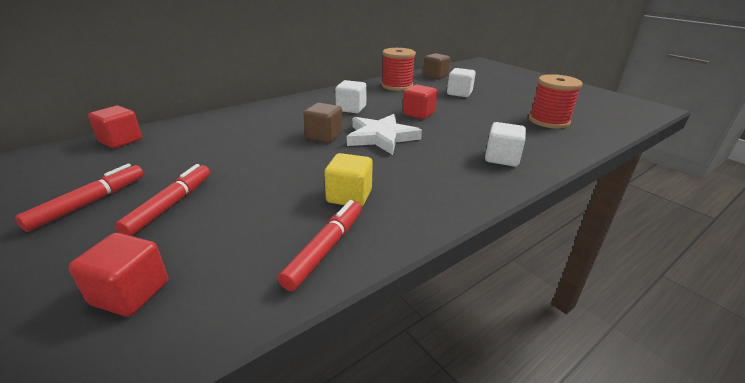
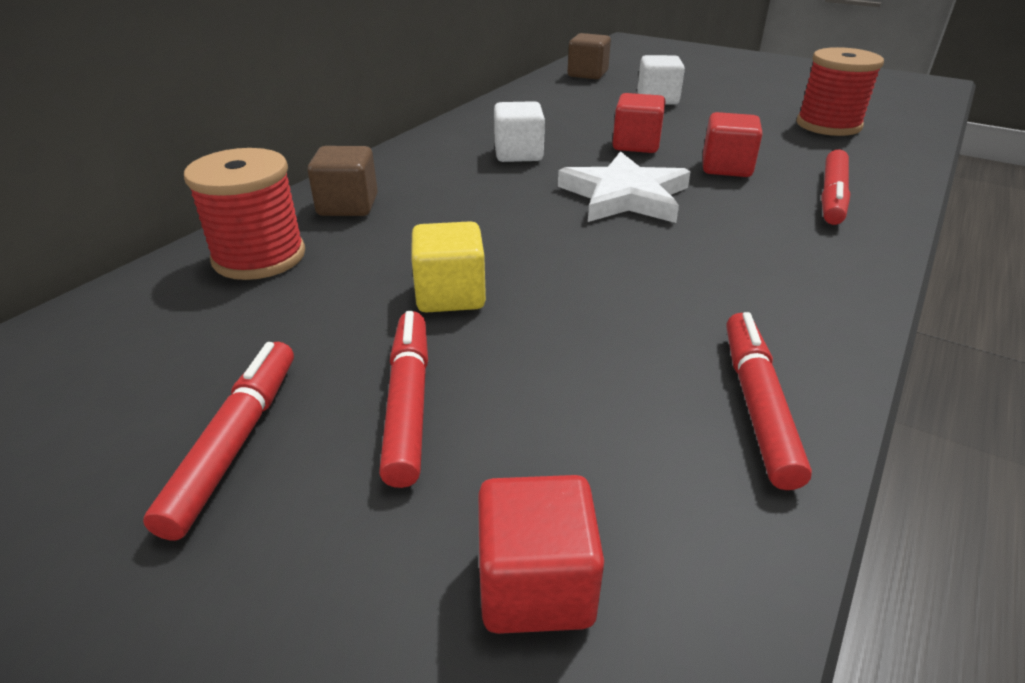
camera: 20 degrees left, 5 degrees up
(121, 141) = (141, 301): red cube -> red cube (726, 168)
(324, 136) = (530, 212): brown cube -> brown cube (348, 206)
(349, 196) = (691, 308): yellow cube -> yellow cube (450, 295)
(397, 86) = (547, 101): red spool -> red spool (259, 257)
(502, 158) = (832, 196): white cube -> red marker

